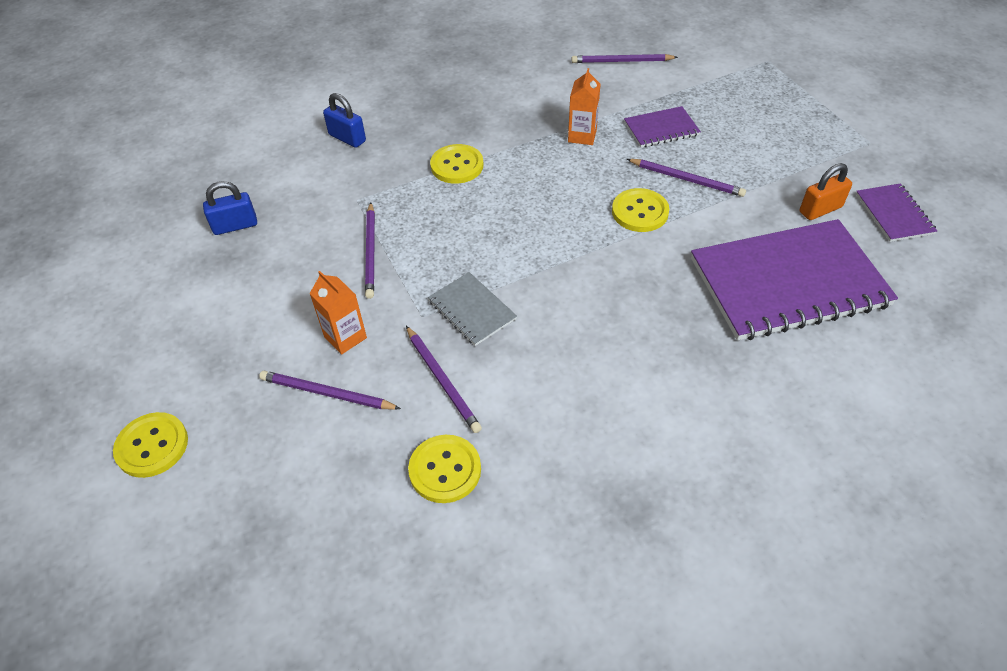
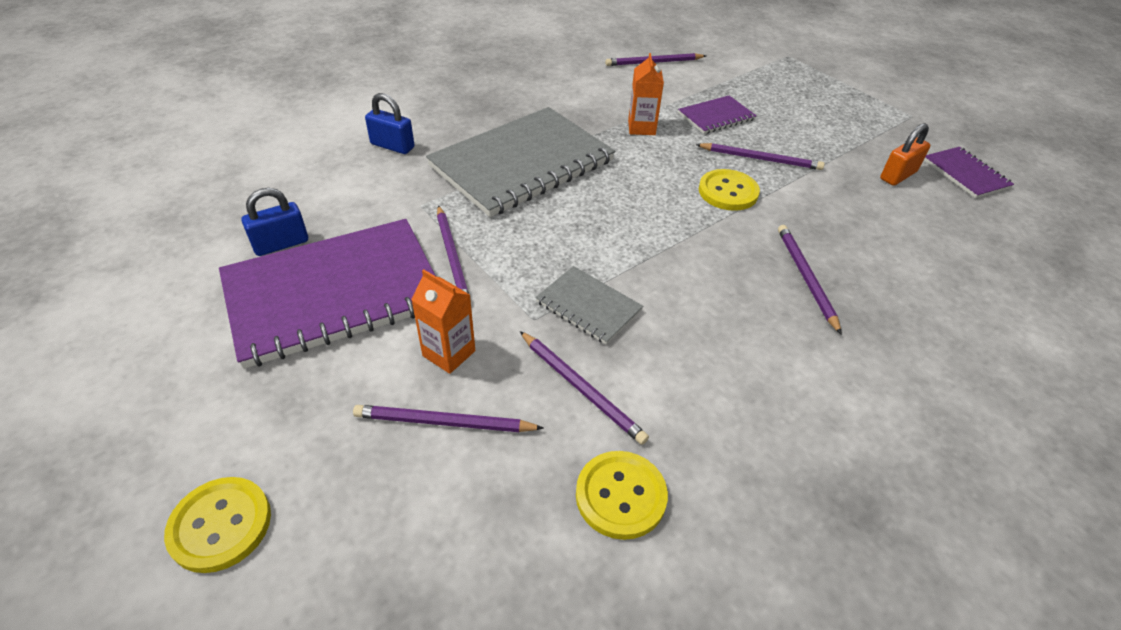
camera: 15 degrees left, 5 degrees down
(457, 165) = (522, 163): yellow button -> grey notebook
(677, 305) = (805, 277): none -> purple pencil
(788, 282) = (902, 244): purple notebook -> purple notebook (334, 293)

